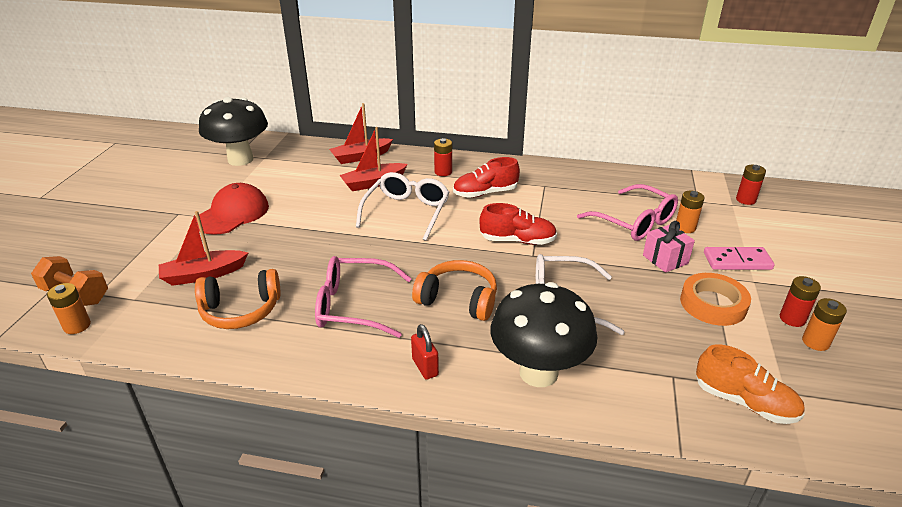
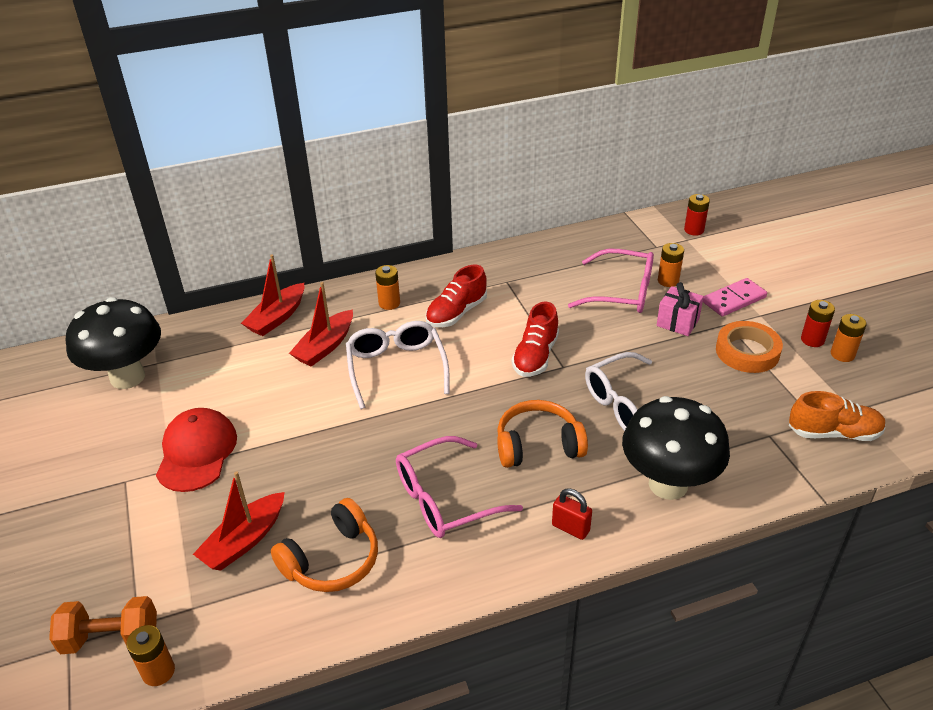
camera: 30 degrees left, 5 degrees up
(443, 172) = (389, 303): red battery -> orange battery
(517, 240) = (535, 356): red shoe -> red shoe turned 135 degrees clockwise

